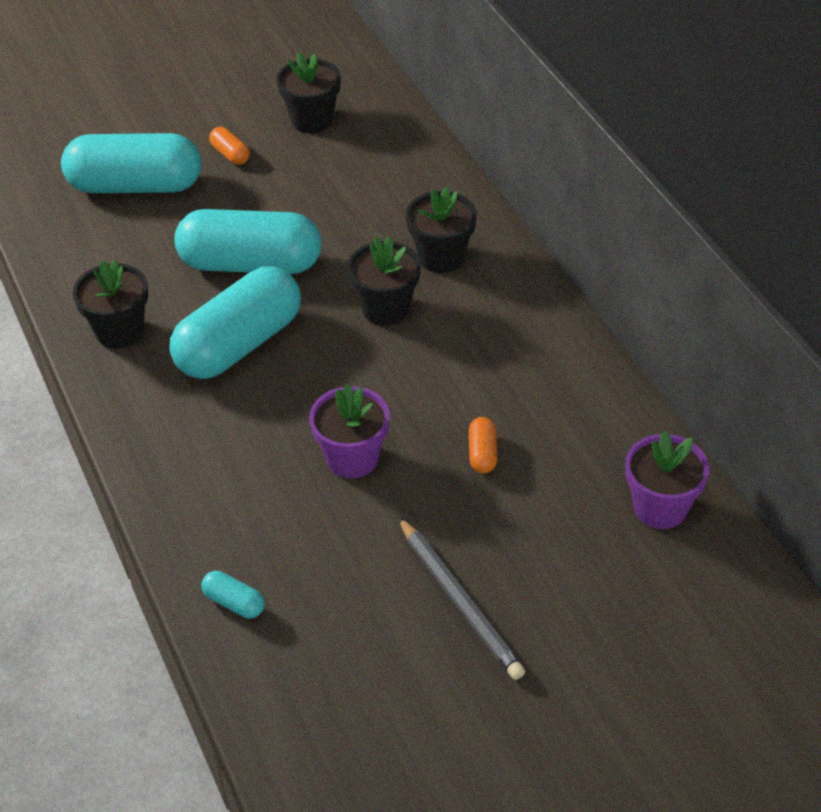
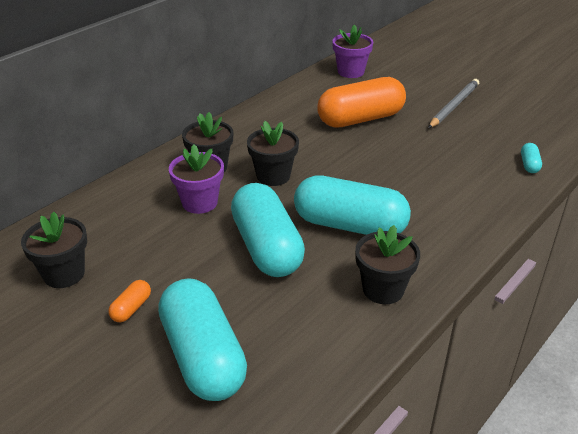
camera: 115 degrees left, 10 degrees down
(352, 458) = (401, 156): purple flower pot -> purple flower pot (200, 202)
(482, 453) = (360, 119): orange capsule -> orange capsule, size x2.50

